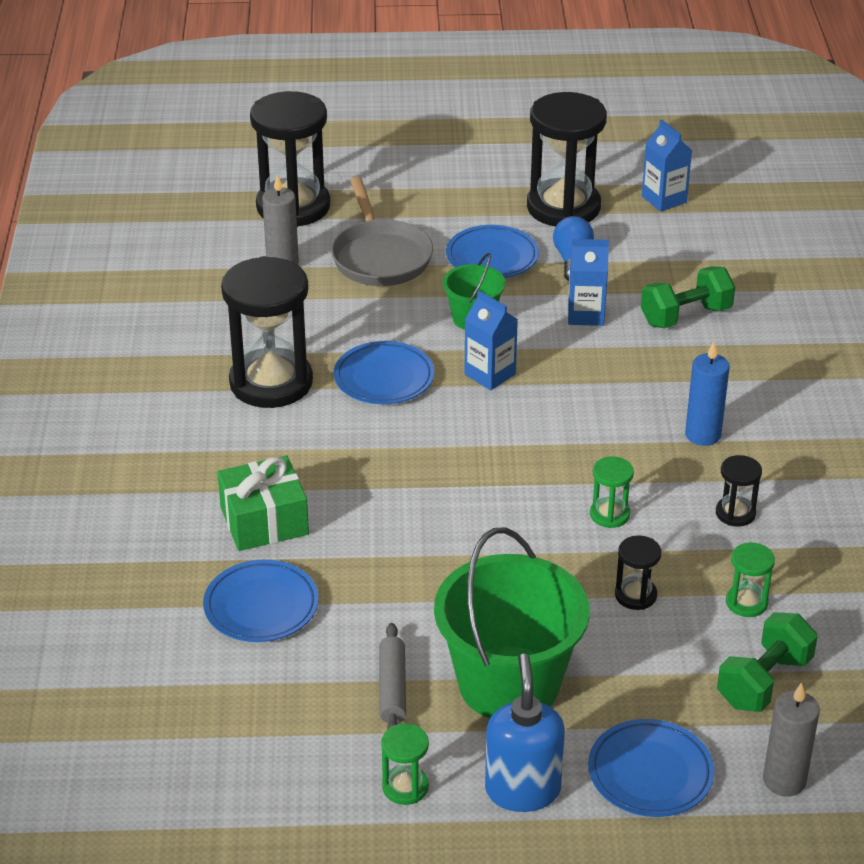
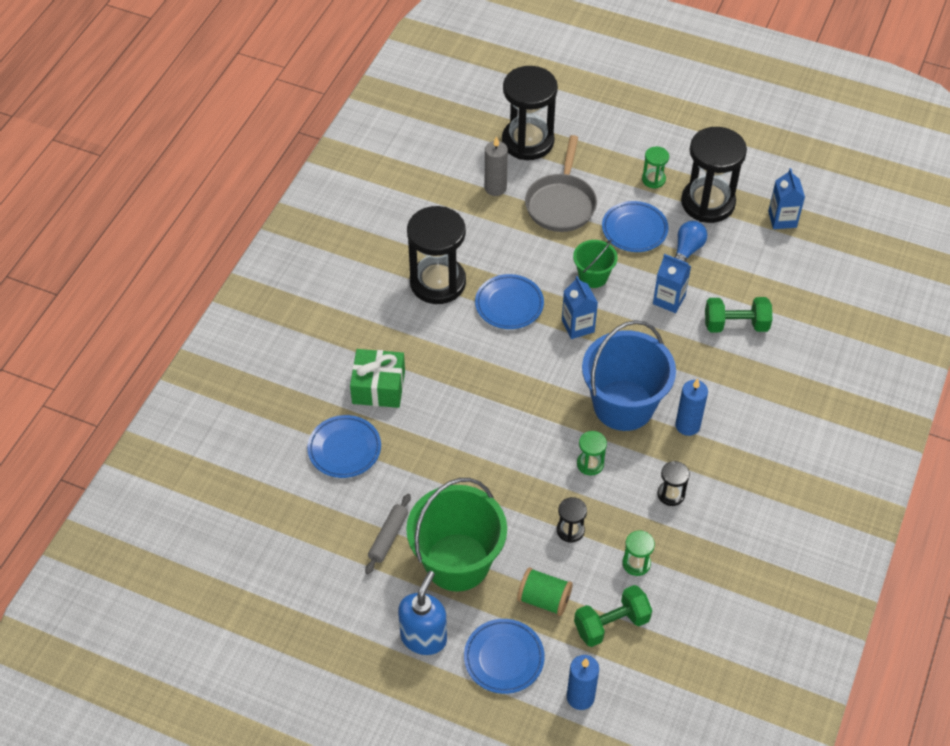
camera: 25 degrees right, 15 degrees up
(405, 787) = (359, 607): green hourglass -> green hourglass (653, 179)
(607, 439) = (623, 405): none -> blue bucket
(656, 685) = (544, 599): none -> green spool
(784, 780) = (580, 697): grey candle -> blue candle

